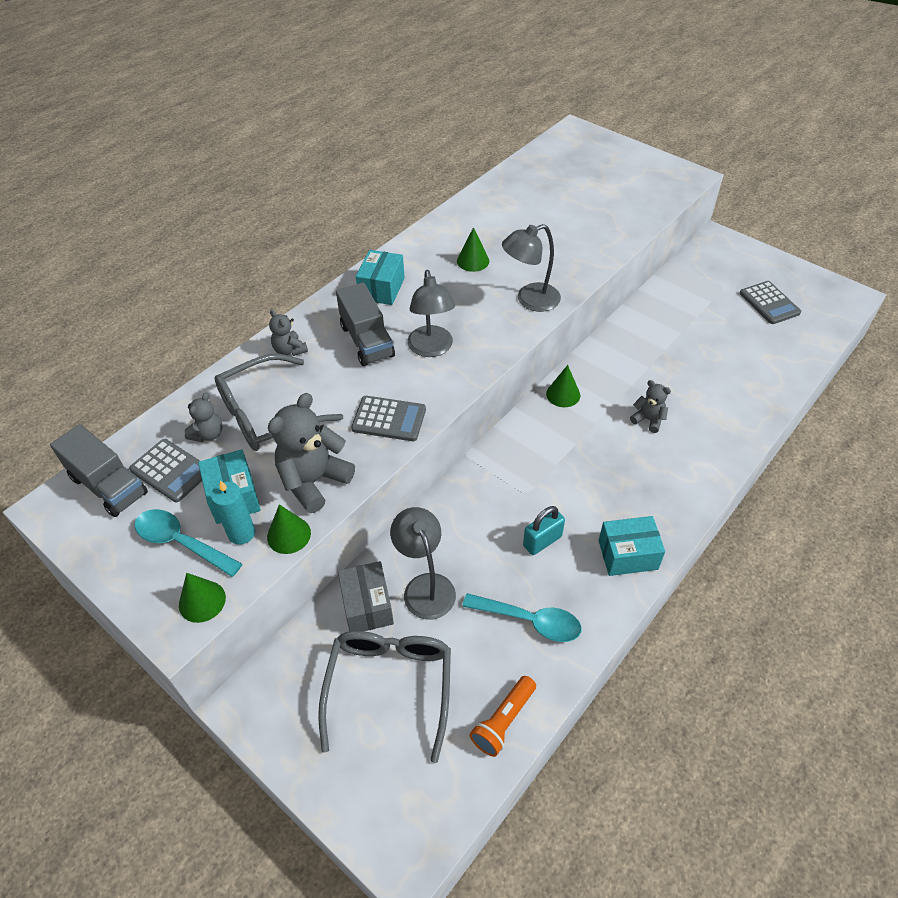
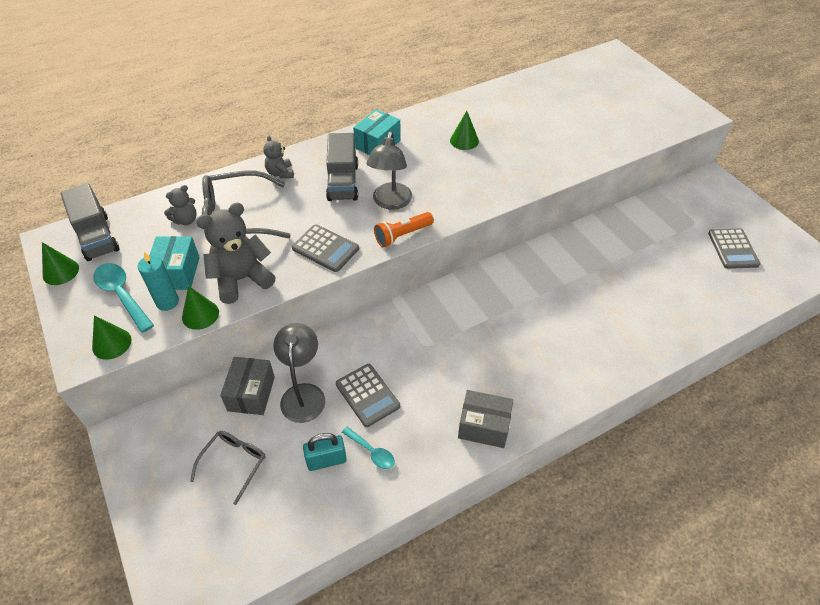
camera: 20 degrees right, 0 degrees up
(170, 471) = (144, 239): grey calculator -> grey calculator (367, 395)
(389, 688) = (234, 464): grey glasses -> grey glasses, size x0.58
(503, 721) = (306, 525): orange flashlight -> orange flashlight (402, 235)
(530, 300) = (494, 185): grey lamp -> none
(530, 621) = (371, 452): turquoise spoon -> turquoise spoon, size x0.61
(542, 541) = (417, 390): turquoise padlock -> turquoise padlock (326, 460)
(563, 394) = (499, 274): green cone -> green cone (60, 271)
(627, 555) = (484, 426): turquoise box -> grey box
(648, 420) = (563, 318): grey teddy bear -> none

